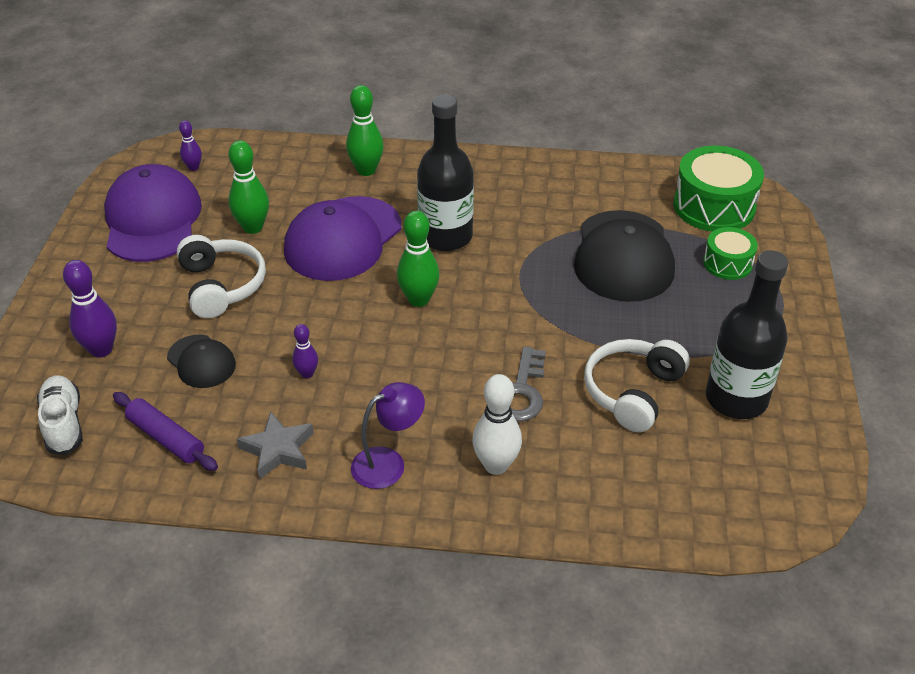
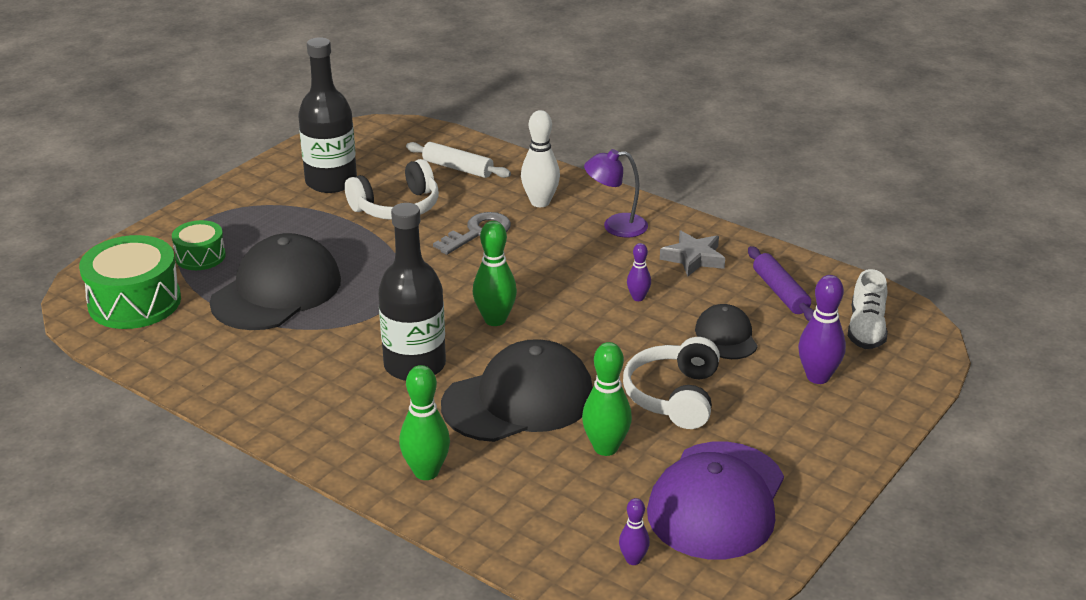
camera: 150 degrees left, 10 degrees down
(343, 239) = (519, 400): purple cap -> black cap
(633, 481) = (458, 168): none -> white rolling pin

